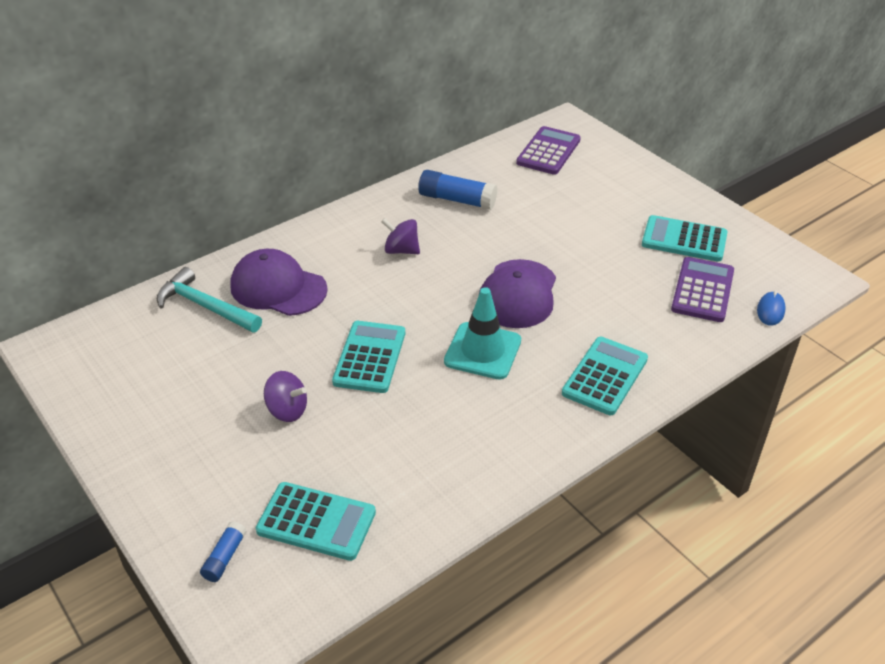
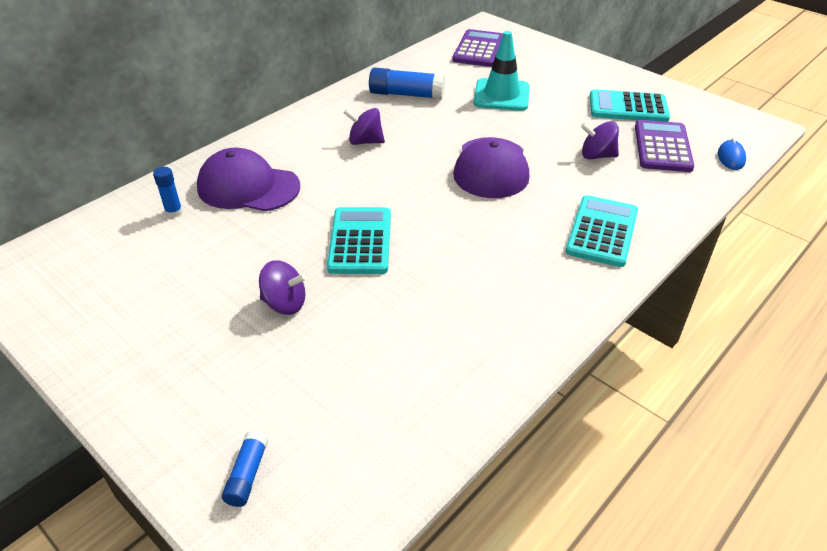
camera: 10 degrees left, 0 degrees up
(205, 306) = (174, 212): turquoise hammer -> blue glue stick
(316, 521) = (345, 417): turquoise calculator -> none
(482, 351) = (474, 222): turquoise traffic cone -> turquoise traffic cone (501, 95)
(630, 292) = (597, 156): none -> purple spinning top

